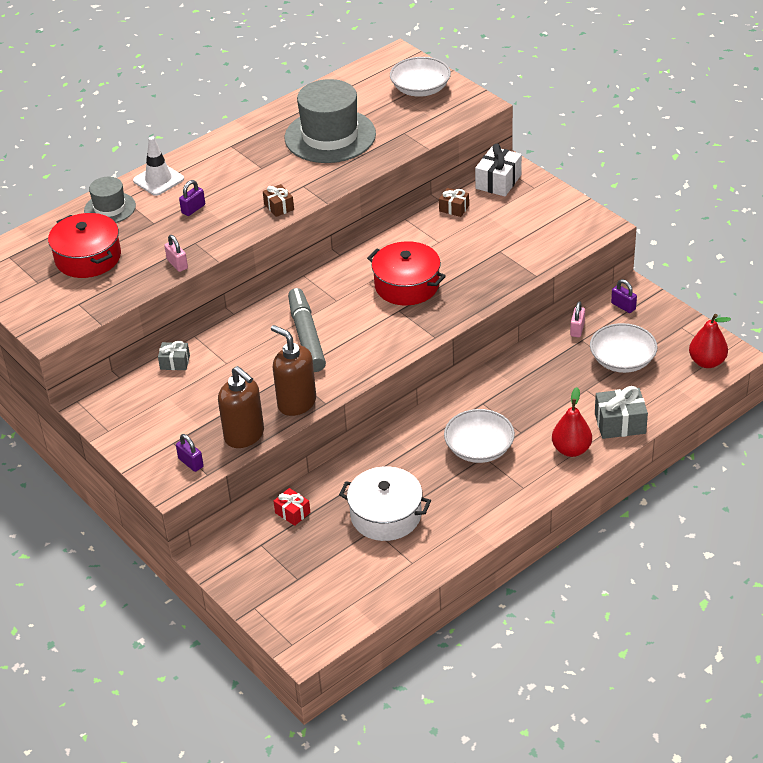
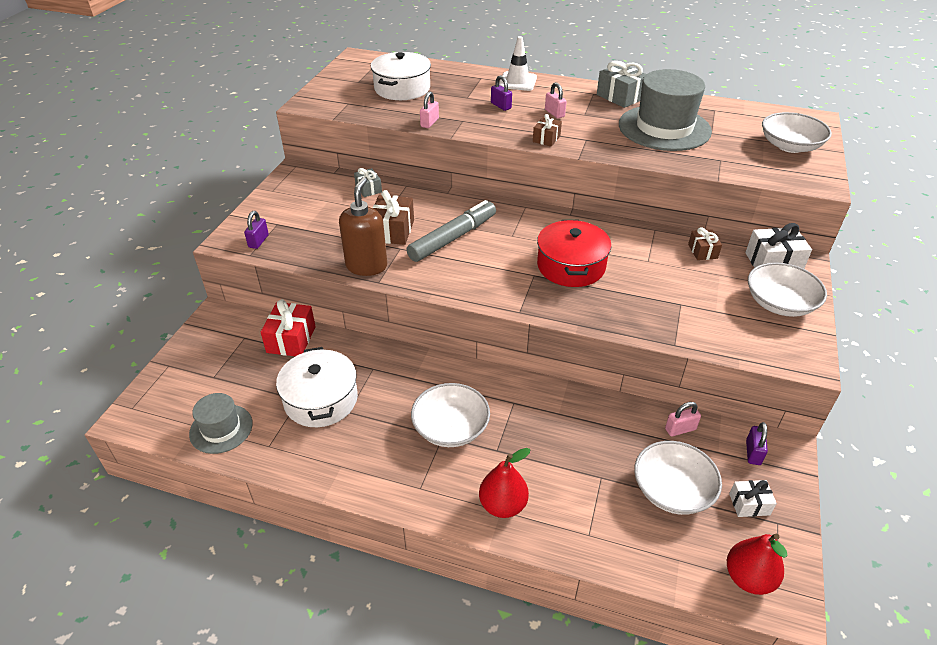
camera: 55 degrees right, 0 degrees up
(88, 258) = (402, 88): red pot -> white pot
(110, 208) = (465, 76): grey hat -> grey hat (221, 429)
(193, 209) = (501, 106): purple padlock -> purple padlock turned 45 degrees clockwise
(241, 183) = (554, 113): none -> pink padlock
(244, 435) = (307, 255): brown soap dispenser -> none
(260, 369) = (392, 231): none -> brown gift
(292, 512) = (291, 339): red gift -> red gift, size x1.67
(541, 204) = (779, 303): none -> white bowl
(620, 423) = (575, 533): grey gift -> grey gift (620, 97)
(659, 331) = (749, 504): none -> white gift

